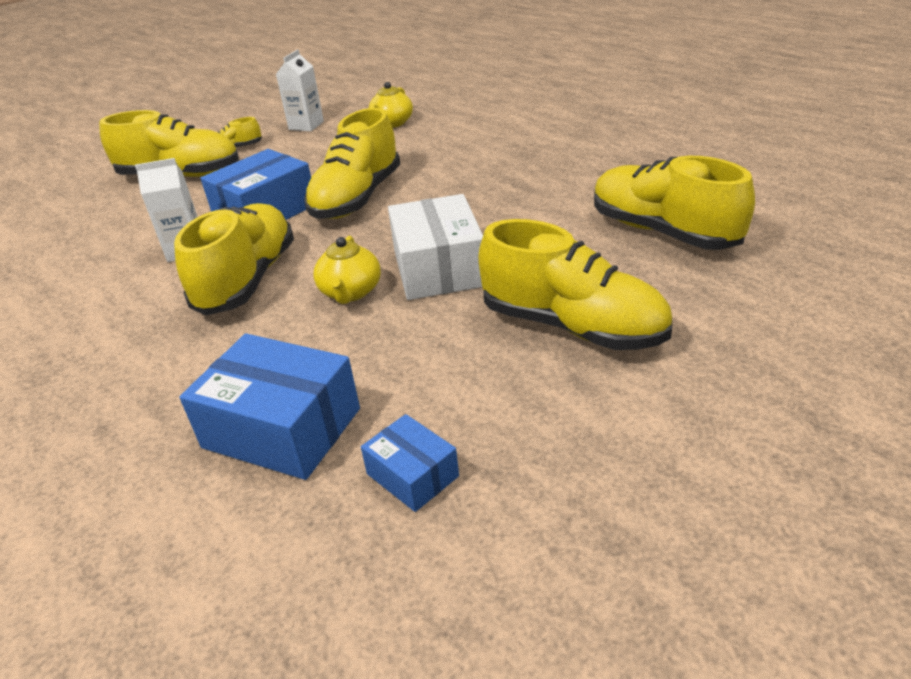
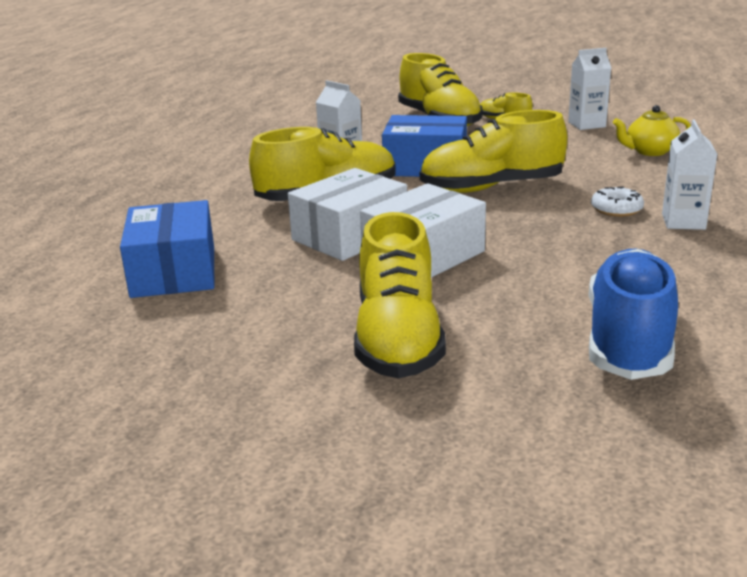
camera: 55 degrees right, 10 degrees down
(350, 292) = (350, 235): yellow teapot -> white box
(412, 475) = (158, 332): blue box -> none
(467, 167) = (616, 209): none -> white donut
(517, 154) = (683, 221): none -> white carton
(662, 232) = (629, 340): yellow shoe -> blue shoe

